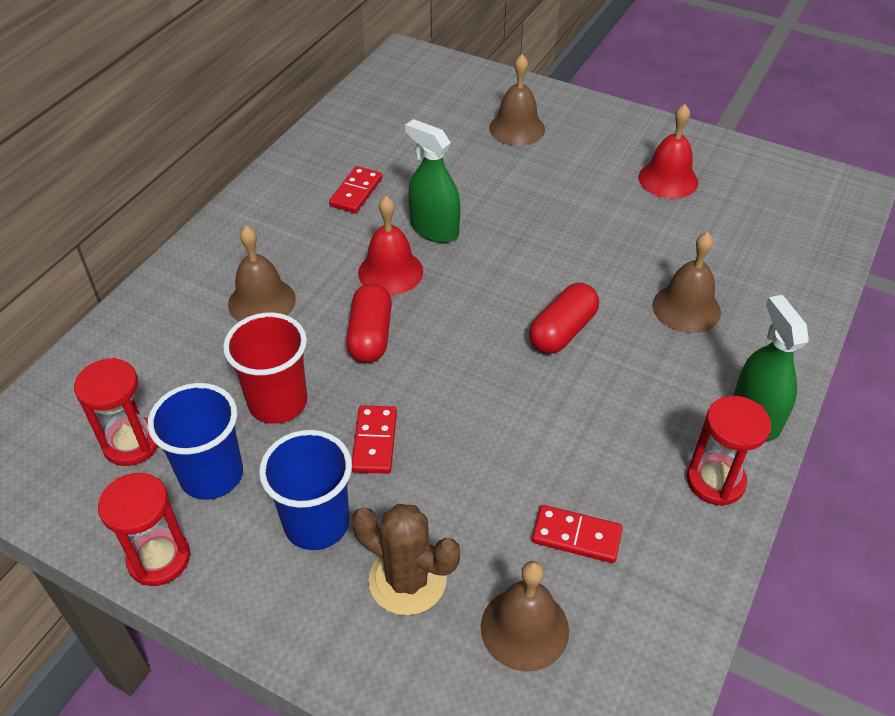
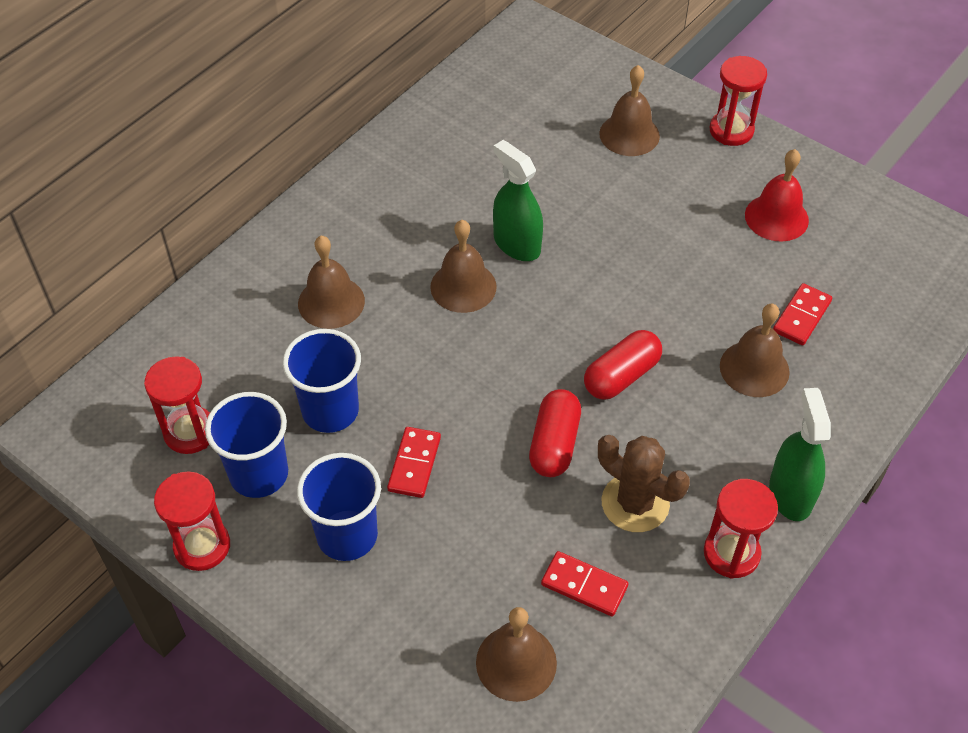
camera: 10 degrees right, 5 degrees up
(278, 402) = (330, 411): red cup -> blue cup
(356, 192) = (445, 190): red domino -> red domino (801, 316)
(370, 336) = (430, 354): red capsule -> red capsule (554, 444)
(390, 272) = (463, 286): red bell -> brown bell
(407, 580) = (420, 601): brown cactus -> brown cactus (635, 503)
(607, 116) = (731, 130): none -> red hourglass

